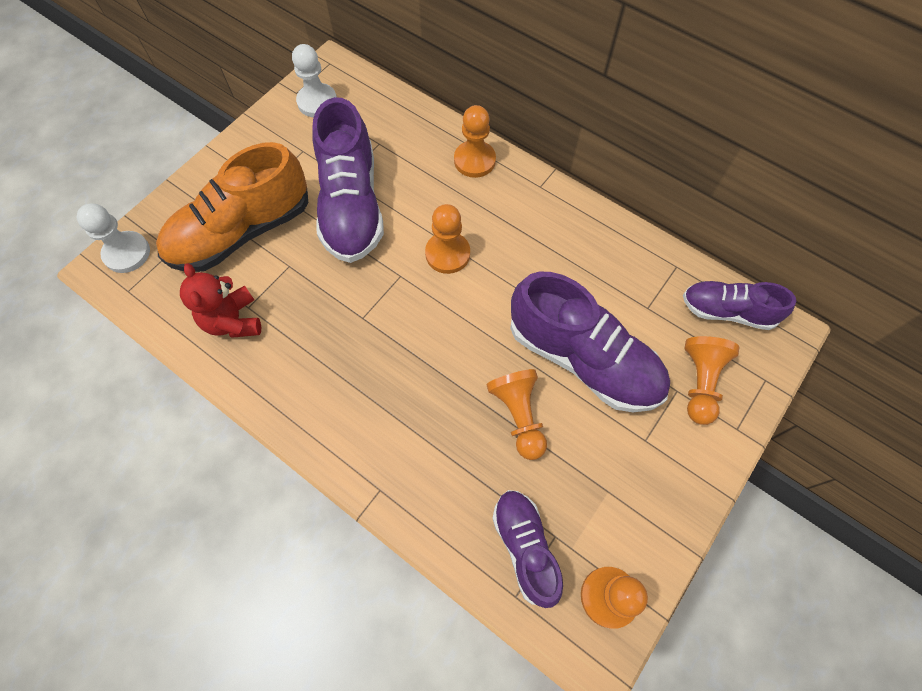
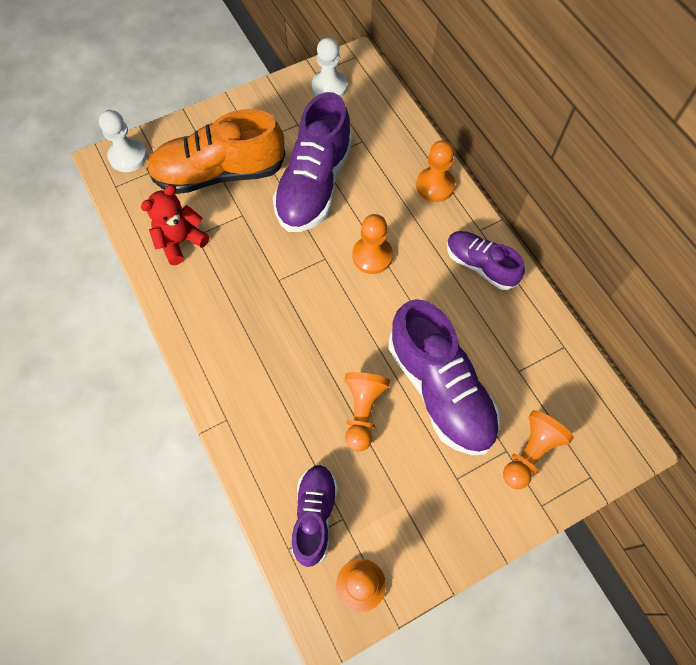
camera: 25 degrees right, 0 degrees up
(233, 321) = (180, 241): red teddy bear -> red teddy bear turned 45 degrees clockwise
(727, 311) = (588, 404): purple shoe -> purple shoe (480, 265)

